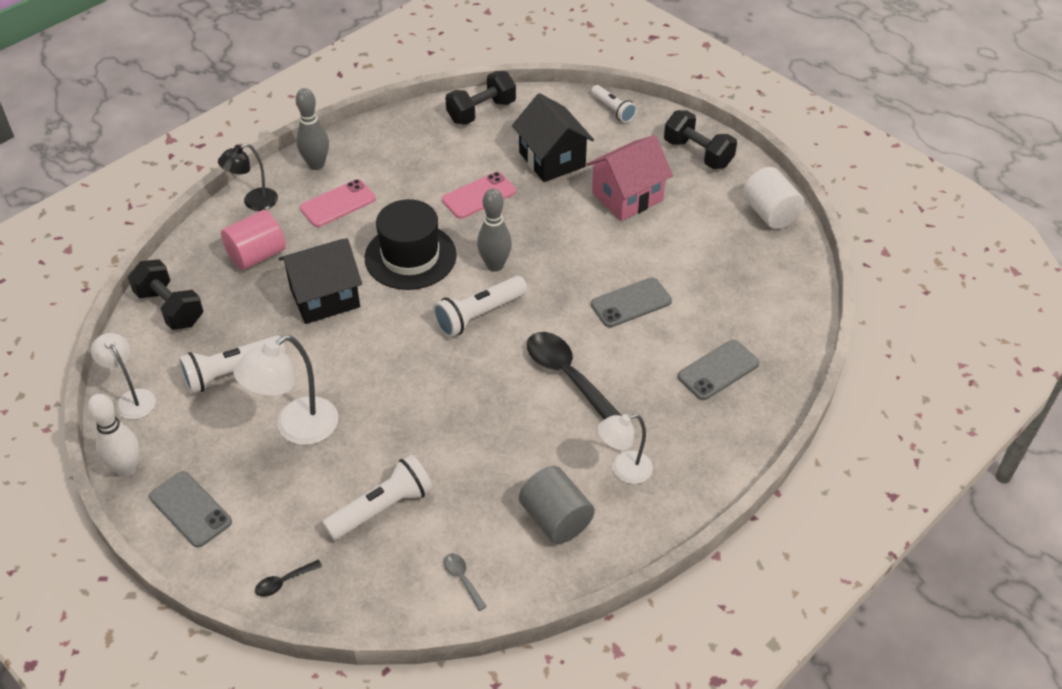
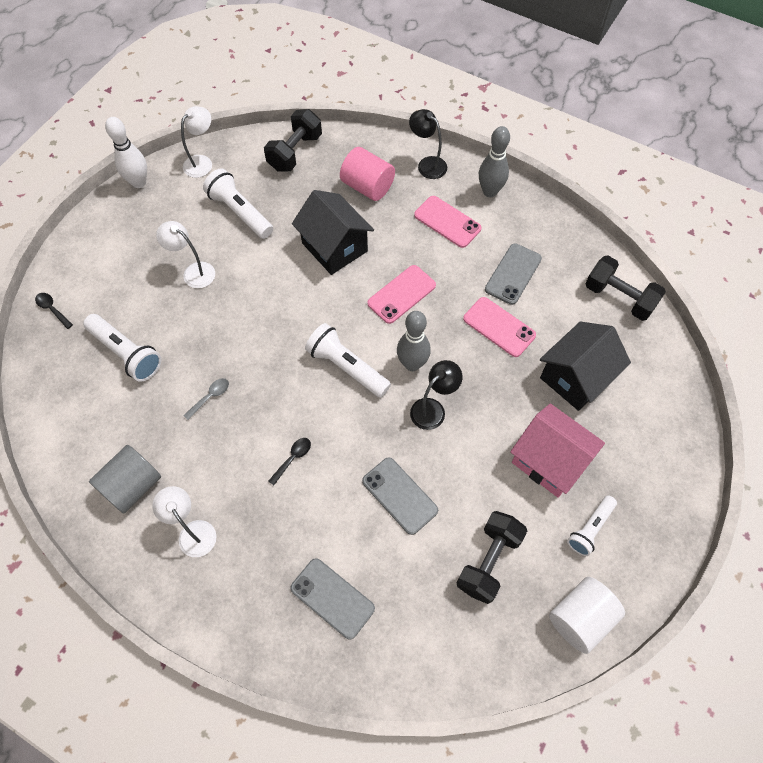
camera: 75 degrees right, 15 degrees up
(190, 509) = (109, 232): grey phone -> grey phone (513, 274)
(296, 428) = (193, 272): white lamp -> white lamp, size x0.65
(410, 256) = (401, 294): black hat -> pink phone
(462, 579) = (66, 429): grey spoon -> grey spoon (210, 397)
(549, 261) = (433, 409): none -> black lamp
(567, 376) = (292, 458): black spoon -> black spoon, size x0.45
(613, 110) = (680, 418): white flashlight -> white flashlight (590, 528)
(698, 153) = (647, 520): black dumbbell -> black dumbbell (489, 561)

